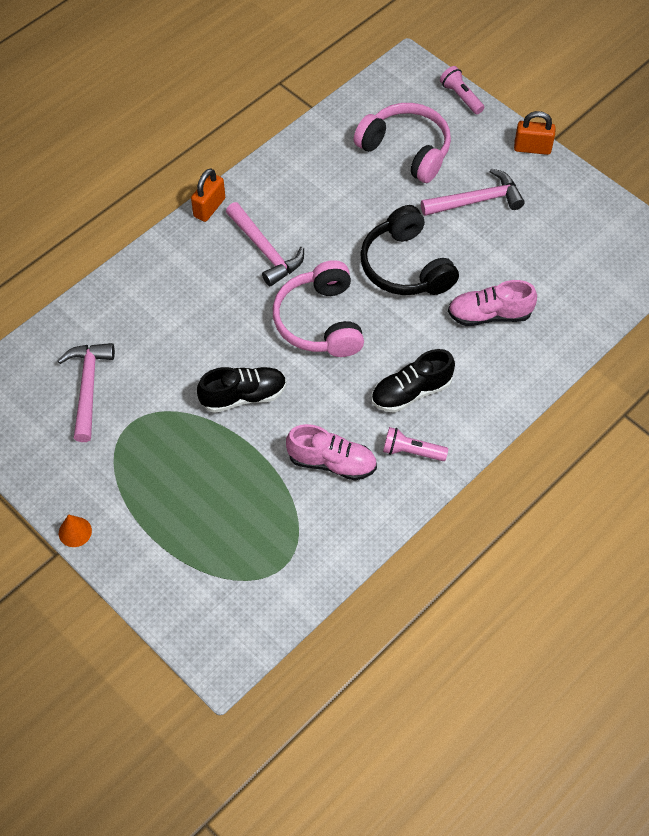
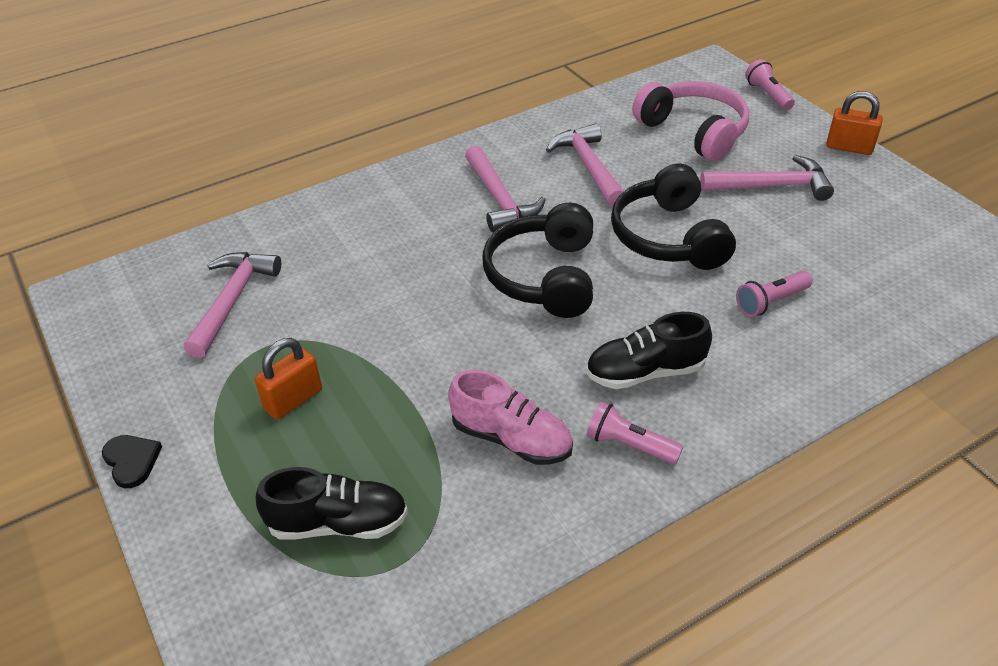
camera: 15 degrees right, 15 degrees down
(75, 532) = (132, 461): orange cone -> black heart
(209, 207) = (449, 153): orange padlock -> orange padlock (293, 400)
(243, 396) = (419, 341): black shoe -> black shoe (338, 523)
(320, 321) = (544, 276): pink headphones -> black headphones
(328, 203) = (588, 166): none -> pink hammer
(489, 315) = (770, 302): pink shoe -> pink flashlight

